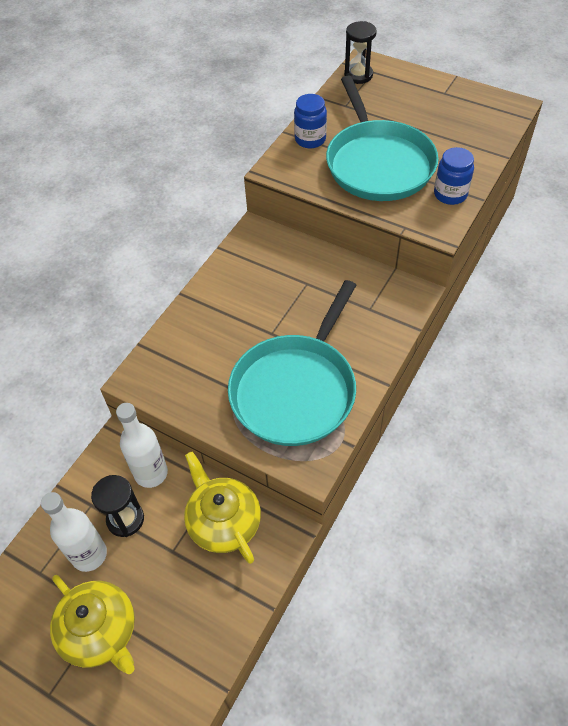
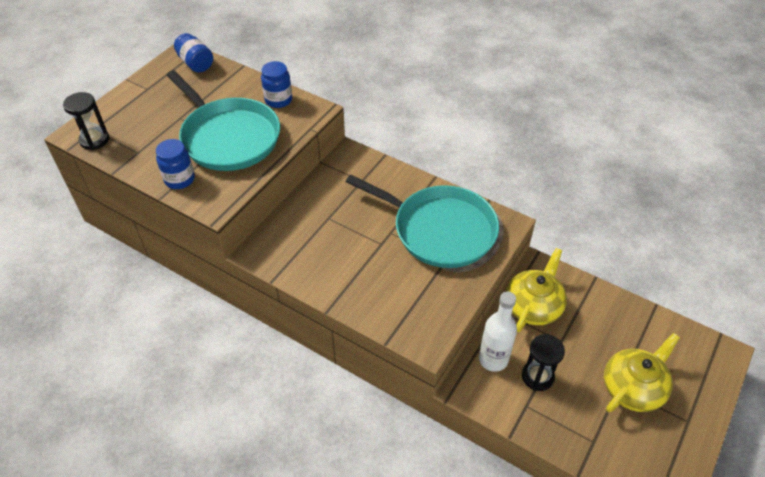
camera: 90 degrees left, 5 degrees down
(89, 554) = (572, 402): white bottle -> none
(223, 522) = (533, 306): yellow teapot -> yellow teapot turned 150 degrees clockwise
(378, 163) = (228, 137): turquoise pan -> turquoise pan turned 60 degrees clockwise
(498, 119) = (196, 63): none -> blue jar

